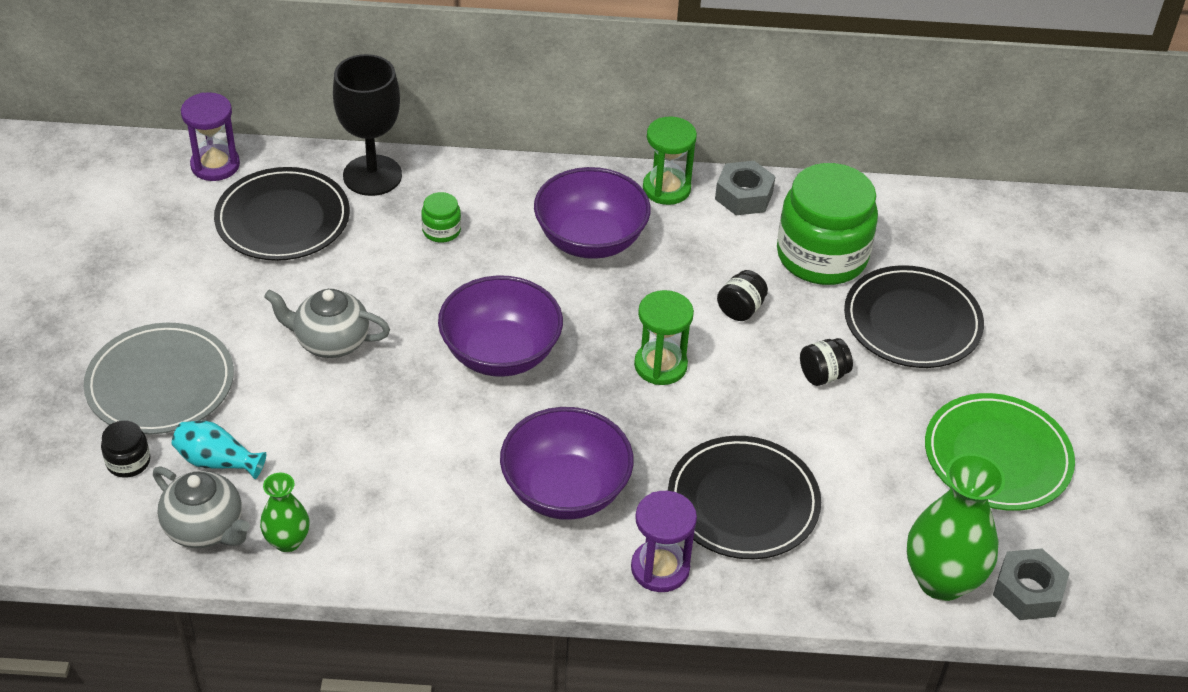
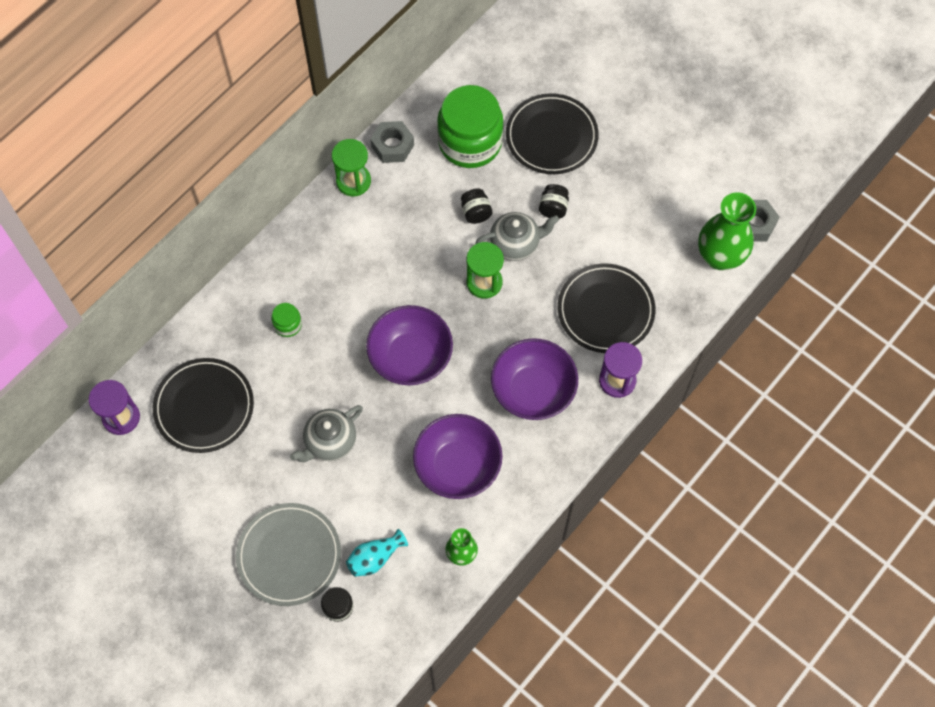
camera: 50 degrees left, 20 degrees up
(205, 528) = (420, 592): grey teapot -> grey teapot (515, 244)
(372, 175) = (208, 333): black goblet -> none
(590, 240) = (361, 250): purple bowl -> purple bowl (457, 466)
(997, 456) = (667, 170): green plate -> none

